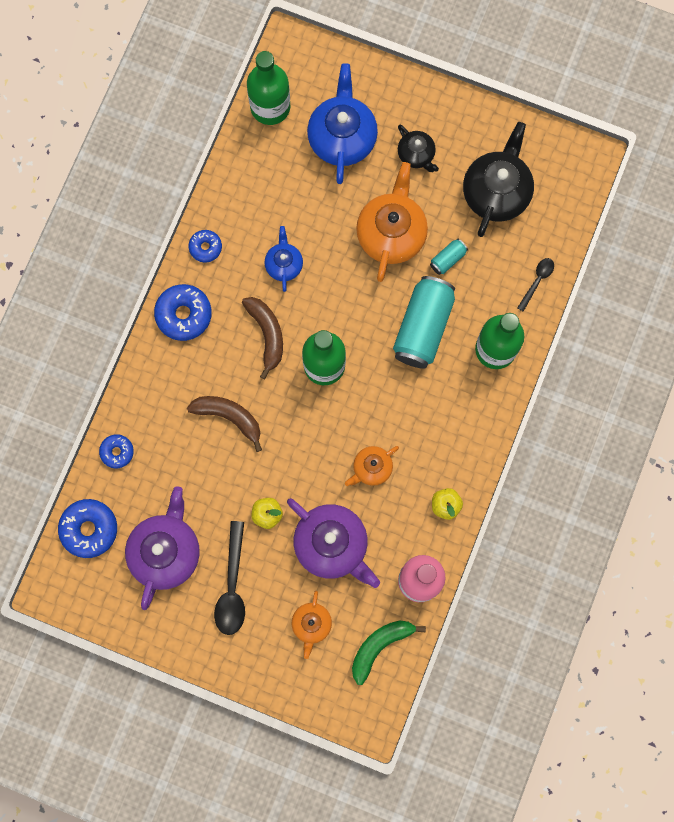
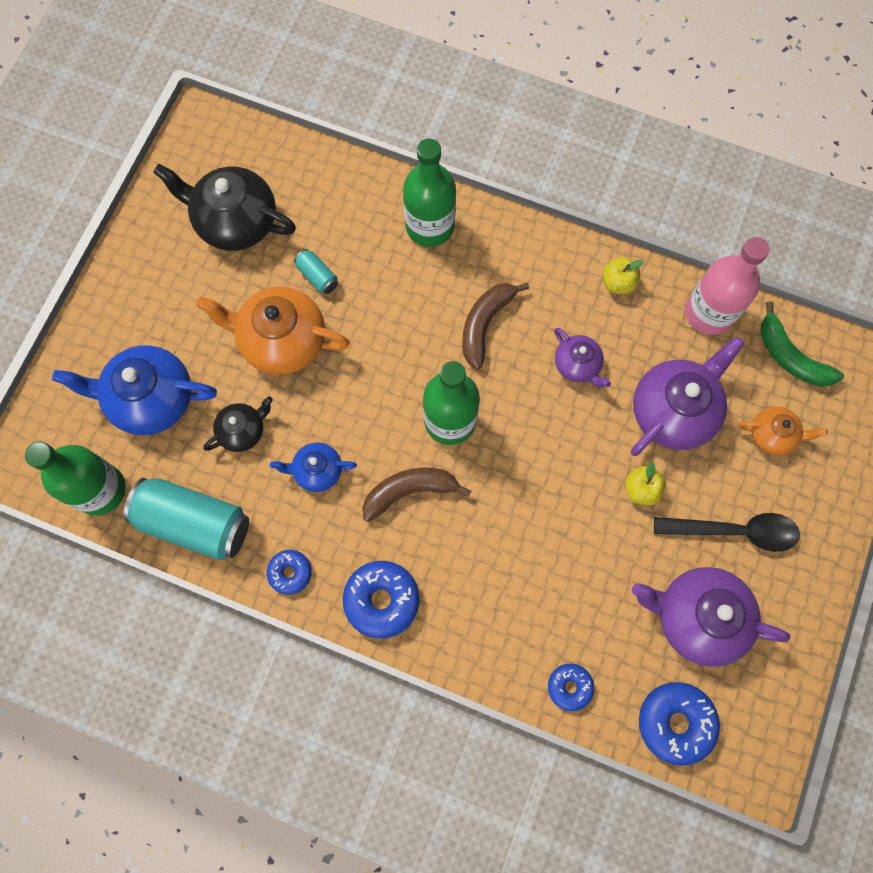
camera: 90 degrees left, 5 degrees down
(229, 417) = (518, 538): brown banana -> brown banana (485, 324)
(371, 468) = (577, 365): orange teapot -> purple teapot
(416, 155) = (181, 310): black teapot -> black teapot (243, 430)
(423, 327) = (402, 305): turquoise can -> turquoise can (194, 523)
(537, 281) = (347, 180): black spoon -> none

